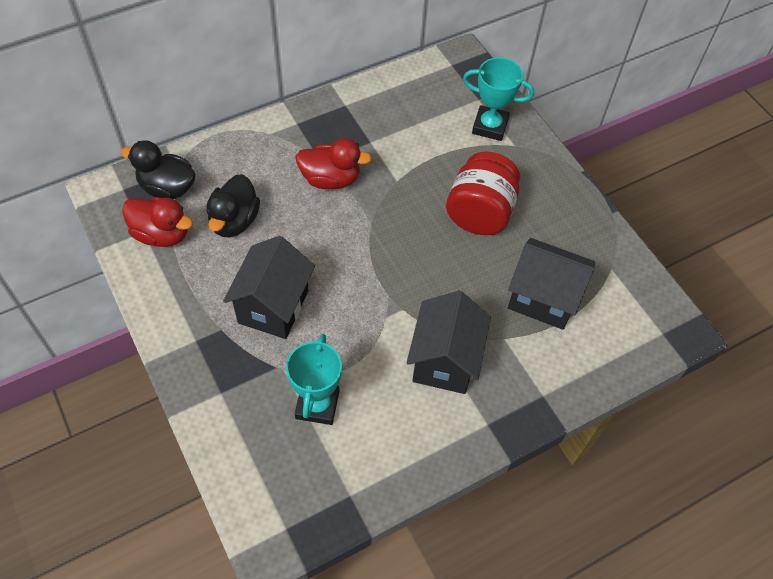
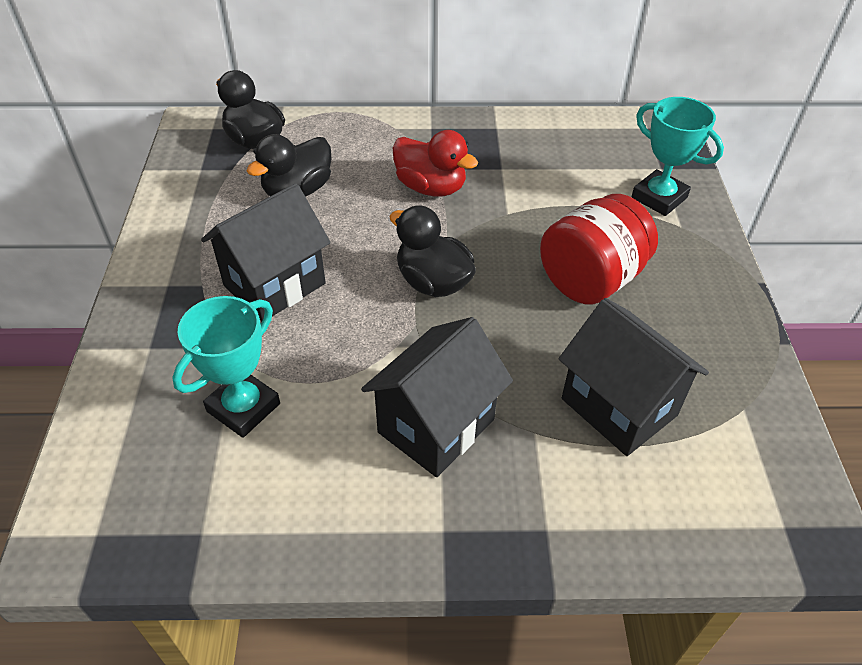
camera: 30 degrees right, 10 degrees down
(162, 234) = (216, 177): red duck -> none
(380, 258) = (433, 282): none -> black duck

